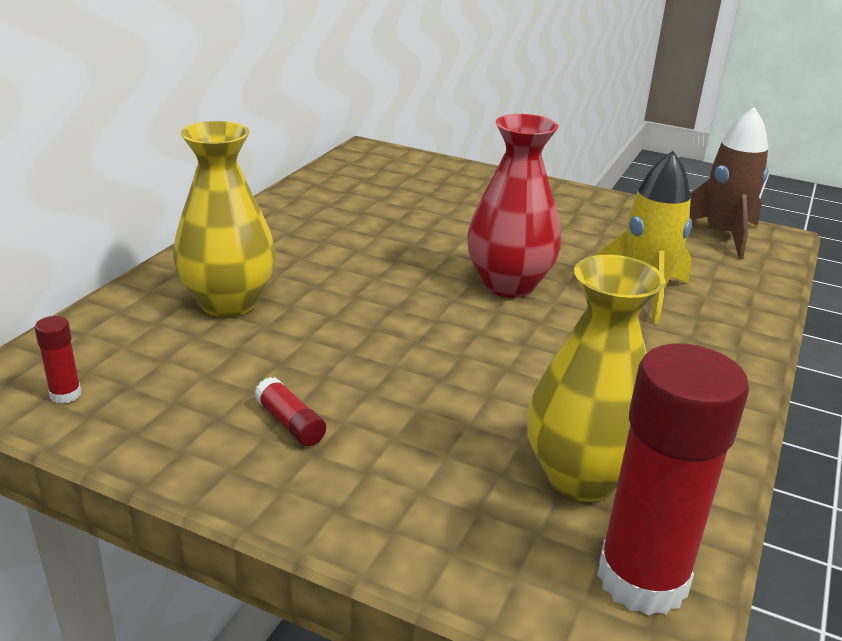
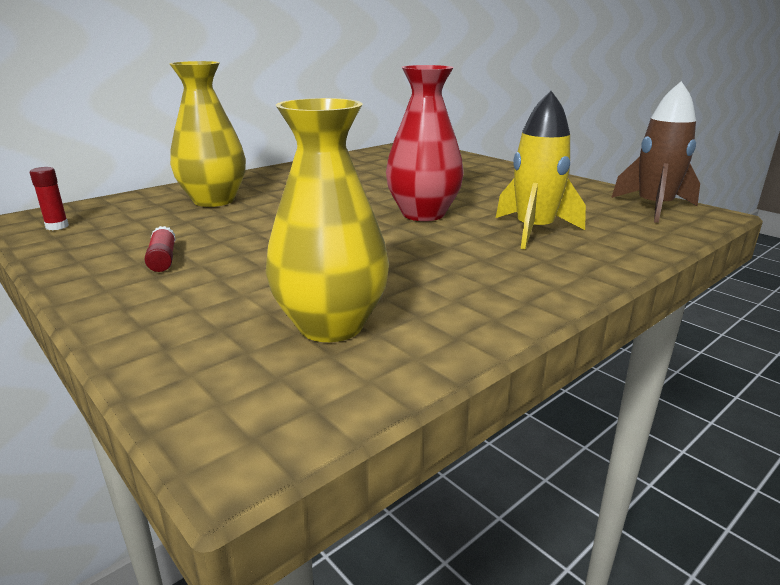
camera: 25 degrees right, 5 degrees down
(642, 579) = (291, 401): red glue stick -> none

